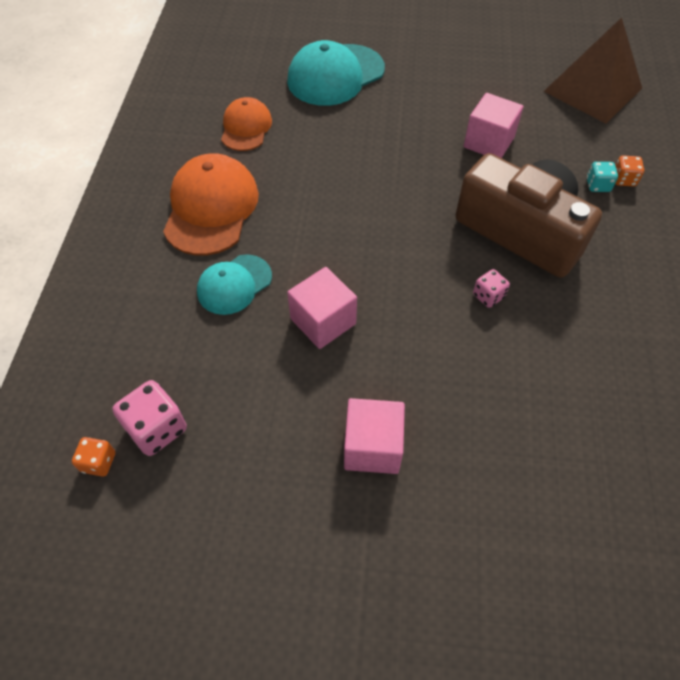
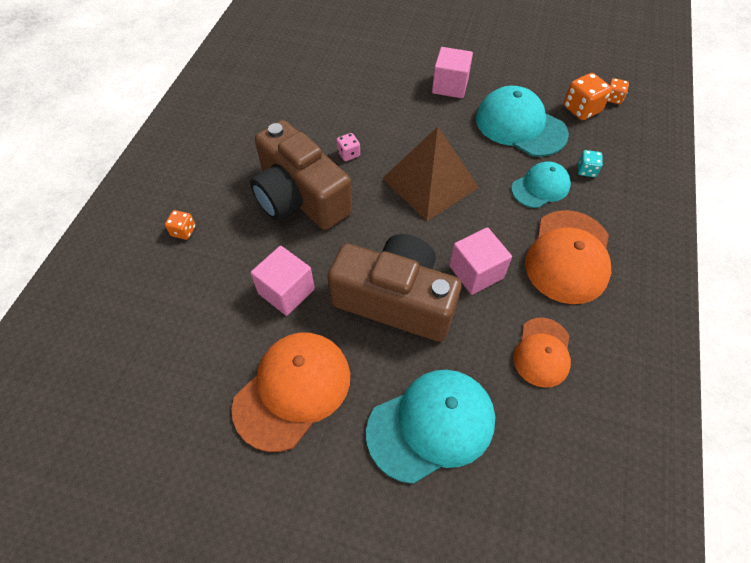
camera: 170 degrees left, 0 degrees up
(157, 428) = (581, 109): pink dice -> orange dice
(256, 379) = (520, 126): none -> turquoise cap
(323, 321) = (473, 153): pink cube -> pink cube (476, 272)
(383, 148) = (395, 300): none -> brown camera
(449, 81) = (293, 390): none -> orange cap
(593, 90) = (134, 347): brown pyramid -> brown pyramid (430, 182)
(597, 185) = (210, 229): turquoise dice -> turquoise dice (586, 170)

